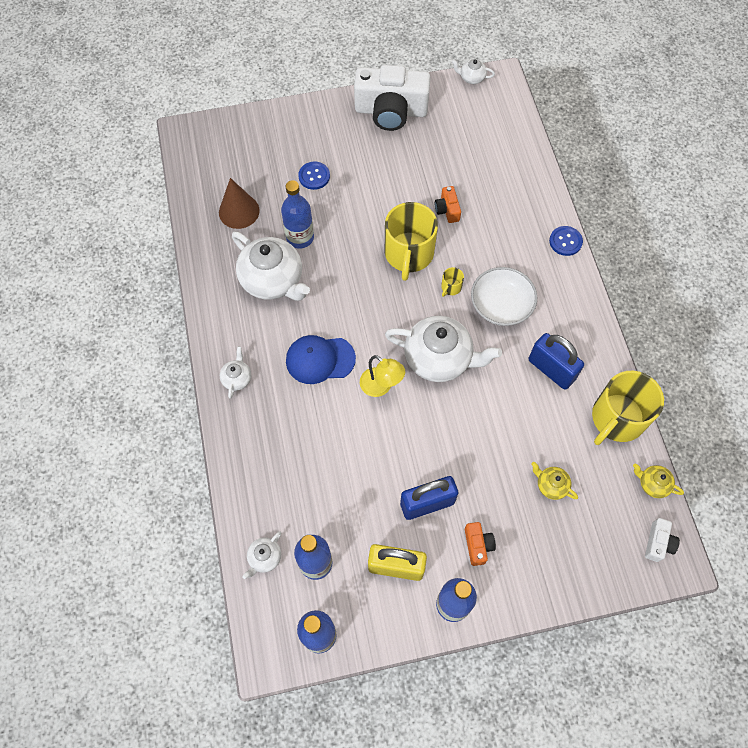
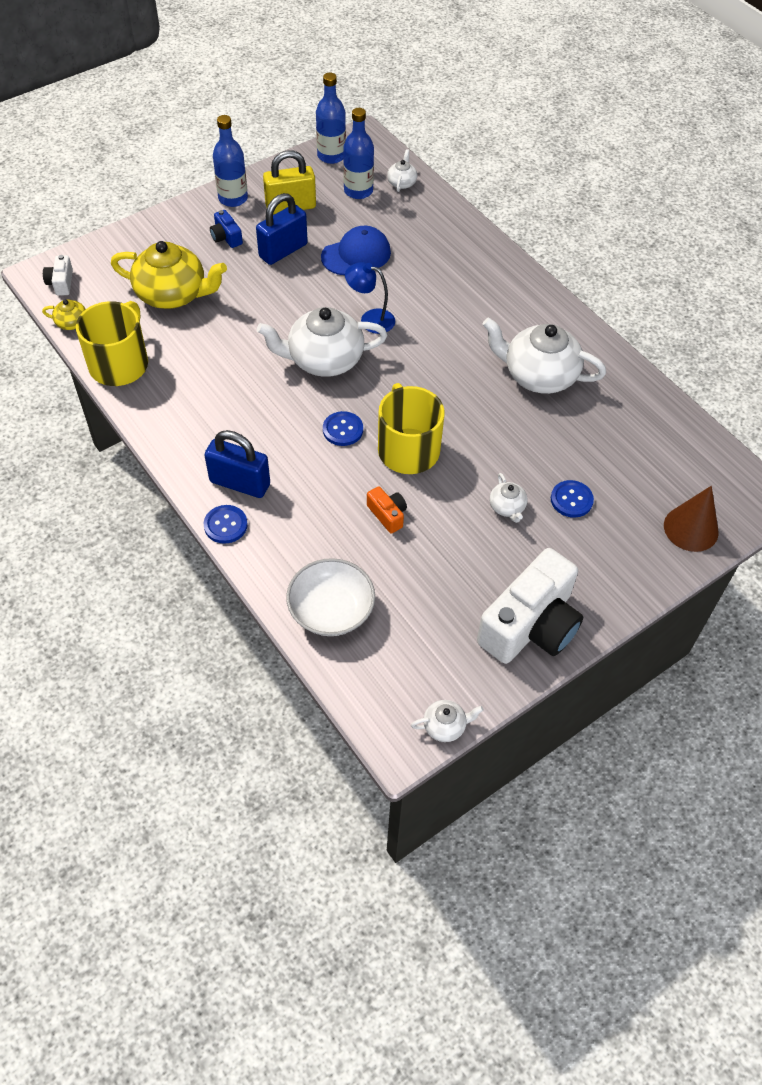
camera: 155 degrees right, 10 degrees down
(237, 378) = (512, 285): white teapot -> white teapot (507, 507)
(239, 211) = (627, 431): brown cone -> brown cone (691, 528)
(300, 237) = (540, 426): blue bottle -> none
(320, 359) = (443, 323): blue cap -> blue cap (356, 254)
(381, 387) = (370, 319): yellow lamp -> blue lamp
(391, 111) = (530, 625): white camera -> white camera turned 150 degrees clockwise
(451, 287) = (343, 430): yellow mug -> blue button
(478, 545) = (226, 237): orange camera -> blue camera
(501, 305) = (278, 429): white bowl -> white bowl (331, 610)
(551, 369) = (201, 385): blue padlock -> blue padlock (240, 483)
(551, 485) = (173, 294): yellow teapot -> yellow teapot, size x2.19

